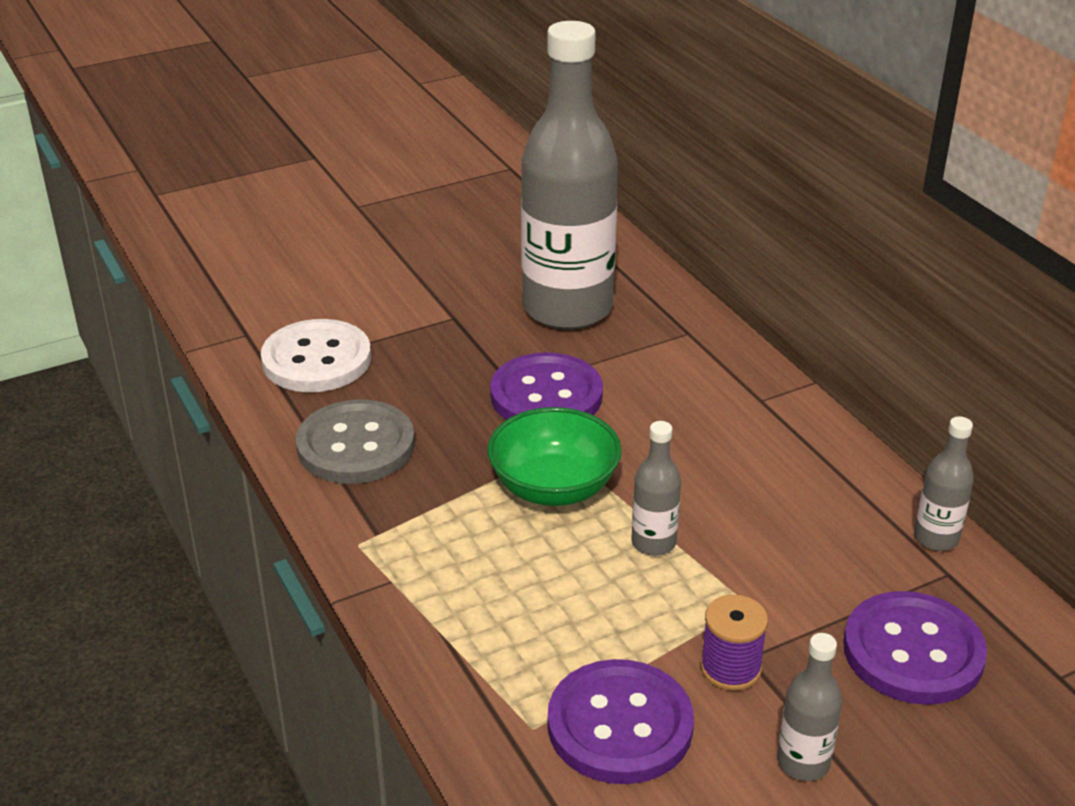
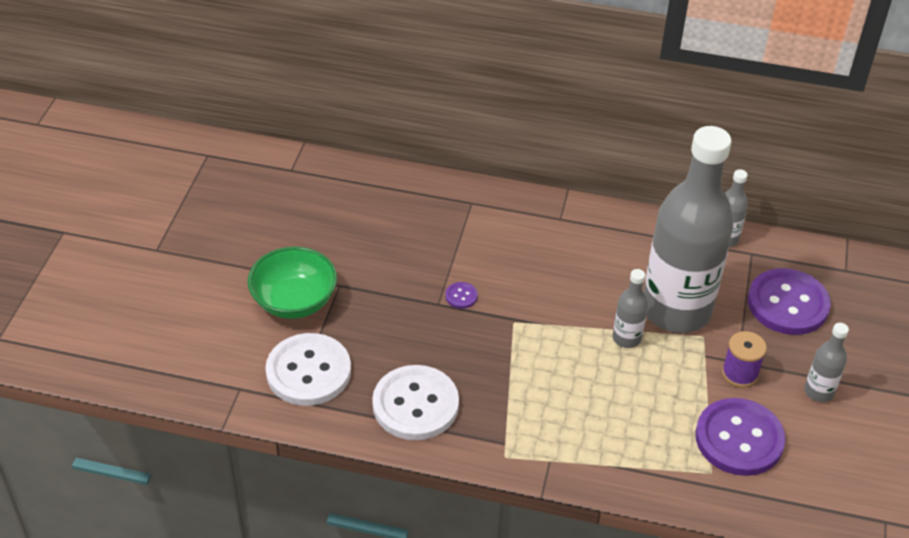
camera: 50 degrees left, 10 degrees up
(356, 446) = (415, 405): grey button -> white button
(546, 395) = (461, 296): purple button -> purple button, size x0.40
(554, 487) = (543, 346): green bowl -> green bowl (294, 301)
(567, 308) = (390, 233): grey bottle -> grey bottle (676, 310)

